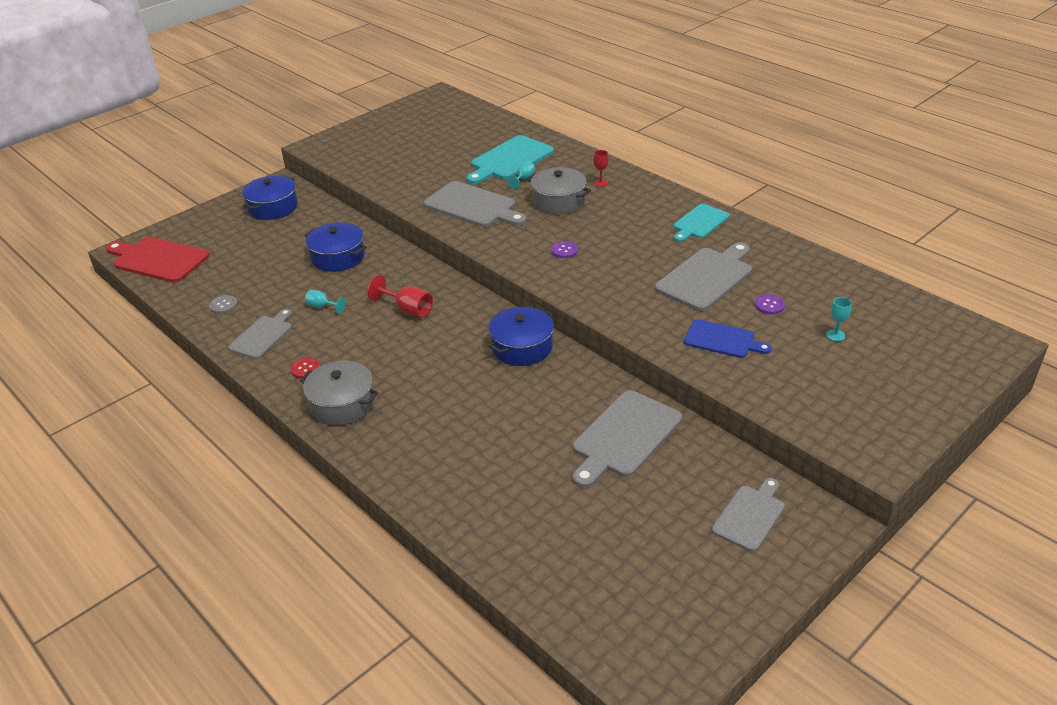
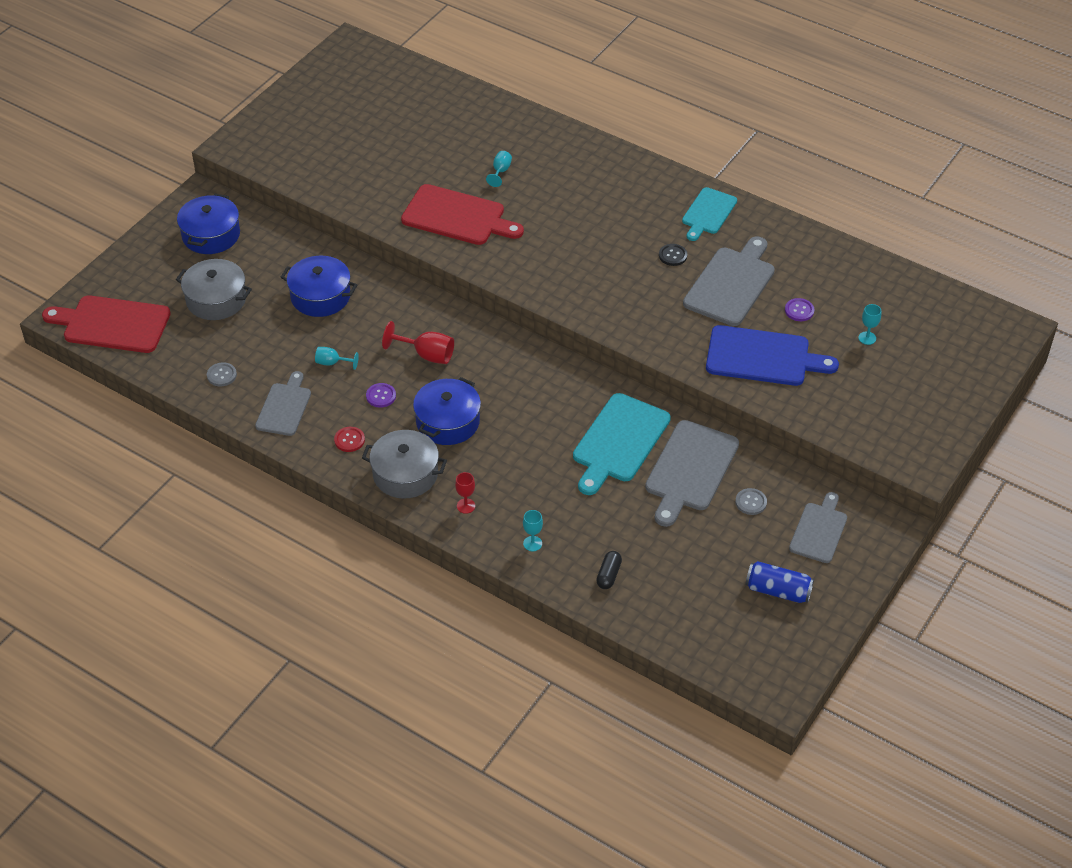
camera: 15 degrees left, 10 degrees up
(437, 484) = (532, 543): none -> turquoise goblet
(473, 206) = (457, 217): grey cutting board -> red cutting board
(505, 527) = (608, 575): none -> black capsule
(509, 160) = (474, 144): turquoise cutting board -> turquoise cutting board (619, 441)
(522, 347) = (561, 385): blue pot -> blue pot (447, 422)
(558, 201) = (550, 199): grey pot -> grey pot (216, 300)
(564, 250) = (577, 266): purple button -> purple button (381, 396)
(600, 183) = (588, 168): red goblet -> red goblet (466, 506)
(656, 251) = (673, 255): none -> black button
(680, 476) = (751, 502): none -> grey button
(688, 573) = (778, 591): none -> blue can
(722, 340) = (763, 357): blue cutting board -> blue cutting board, size x1.58

